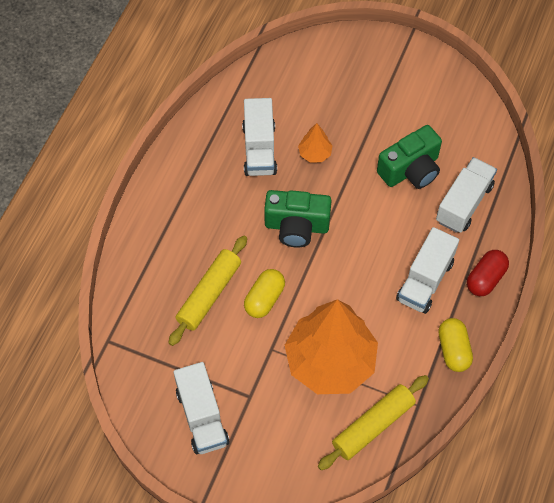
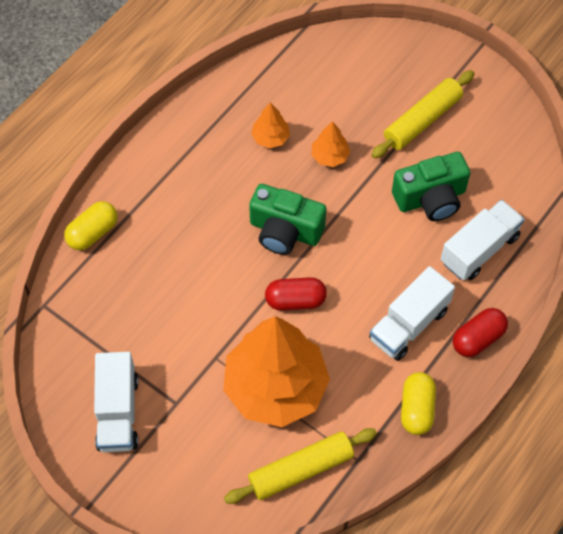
camera: 15 degrees right, 0 degrees up
(209, 294) = (167, 282): yellow rolling pin -> yellow rolling pin (422, 120)
(259, 149) = (270, 137): white truck -> orange tree
(264, 299) = (225, 301): yellow capsule -> yellow capsule (93, 233)
(324, 283) = (295, 300): none -> red capsule

